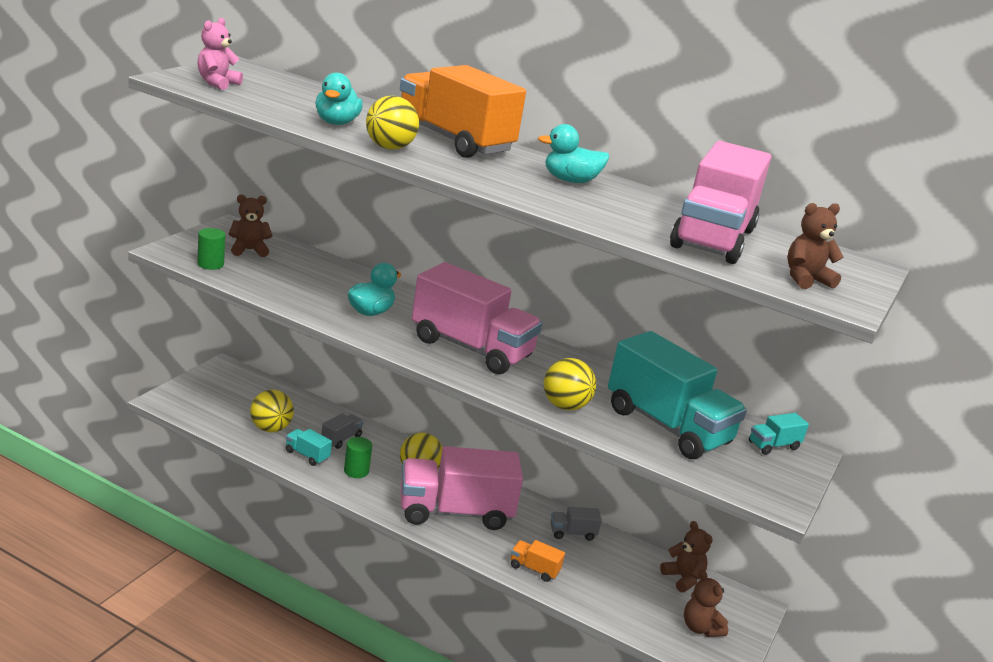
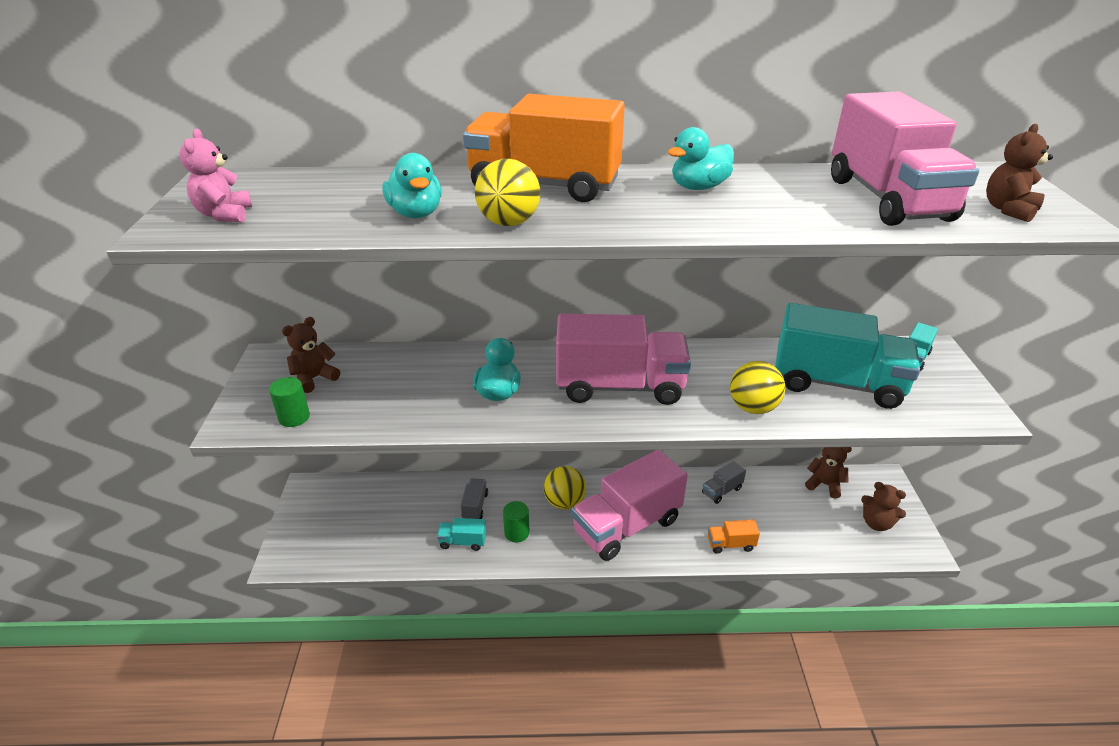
camera: 25 degrees left, 10 degrees up
(270, 428) = (406, 532): yellow ball -> none

